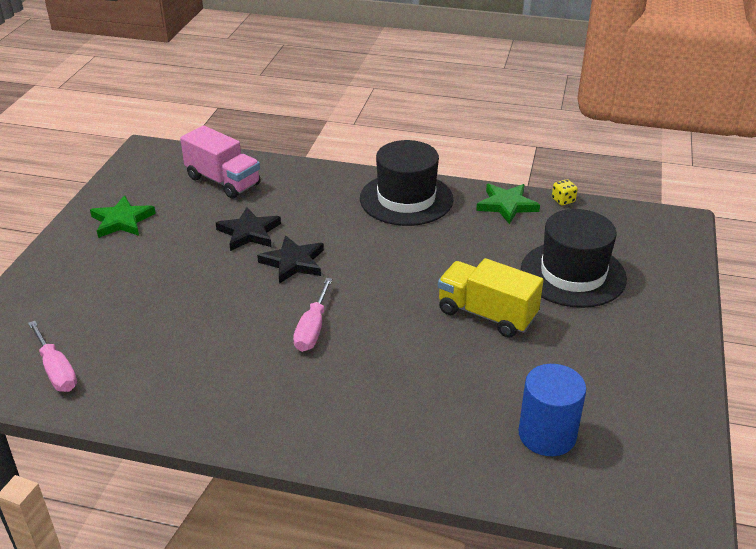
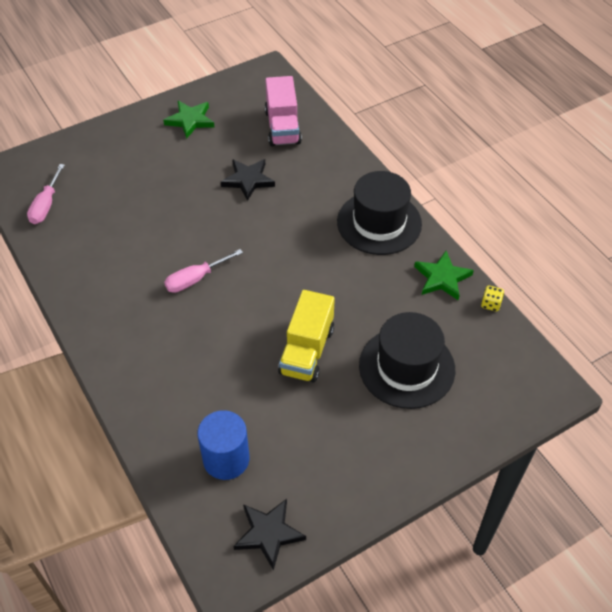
camera: 45 degrees right, 15 degrees up
(293, 262) = (245, 222): black star -> black star (269, 533)
(486, 314) = (307, 351): yellow truck -> yellow truck turned 150 degrees counterclockwise

